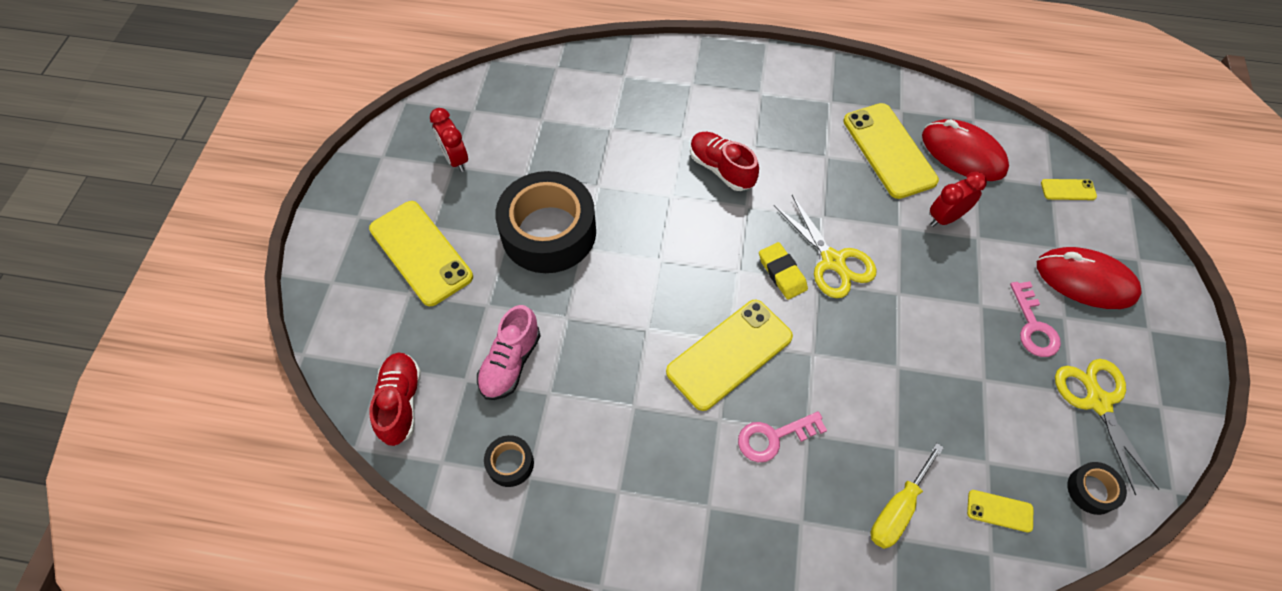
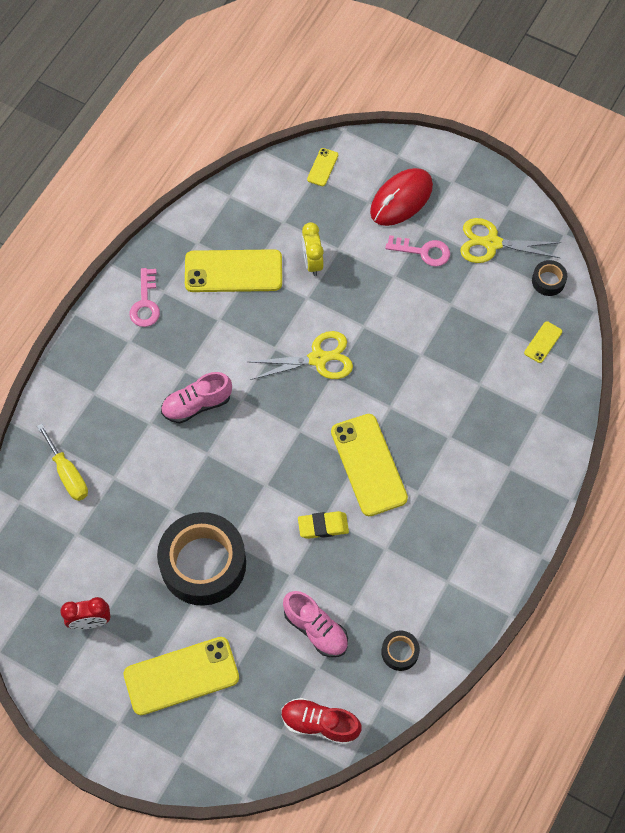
camera: 70 degrees left, 5 degrees up
(721, 169) = (197, 404): red shoe -> pink shoe
(773, 437) = (444, 460): pink key -> pink key (145, 303)
(782, 273) = (314, 399): yellow eraser -> yellow eraser (323, 526)
(897, 509) = (521, 403): yellow screwdriver -> yellow screwdriver (68, 474)
(945, 218) = (312, 262): red clock -> yellow clock
(963, 154) = (259, 220): red mouse -> none

